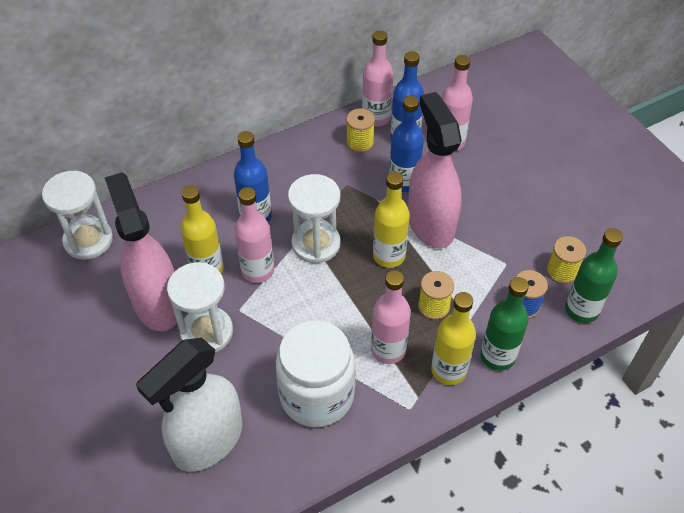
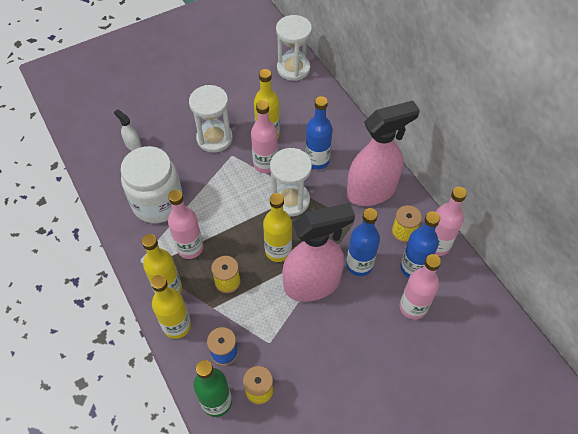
camera: 90 degrees right, 5 degrees up
(157, 303) = (239, 110): pink spray bottle -> pink spray bottle (371, 191)
(208, 441) = (133, 145): white spray bottle -> white spray bottle, size x0.40
(497, 356) = (177, 325): green bottle -> yellow bottle

